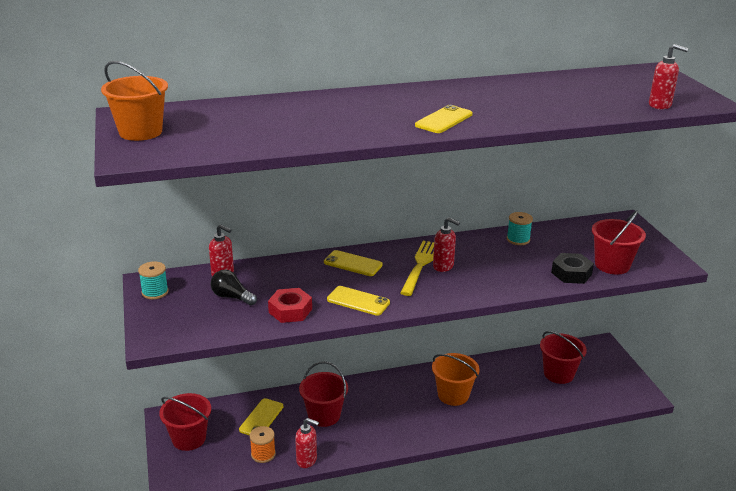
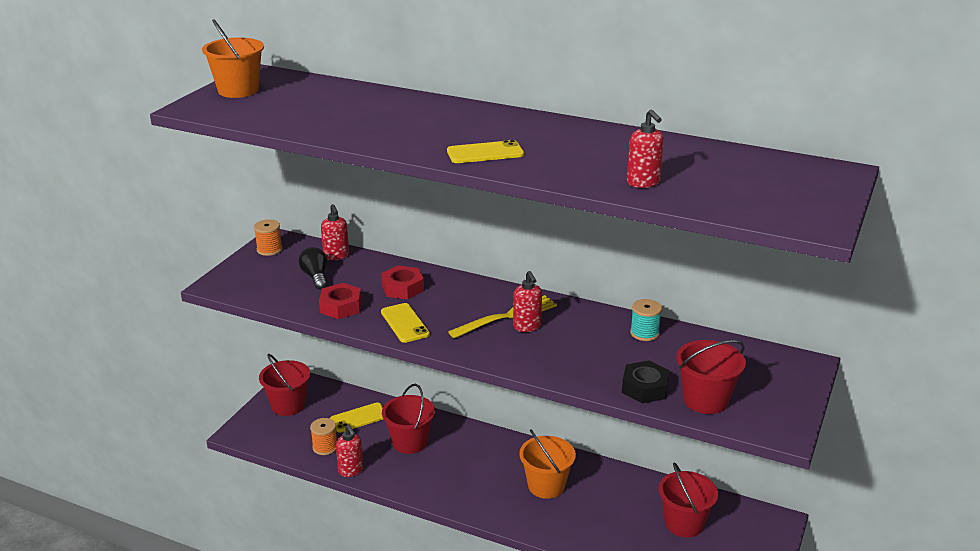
camera: 40 degrees right, 0 degrees up
(155, 292) = (269, 249): turquoise spool -> orange spool
(315, 277) = (403, 288): none -> red nut
(353, 264) = (450, 290): yellow phone -> none
(660, 105) = (746, 209): red soap dispenser -> red soap dispenser (643, 183)

